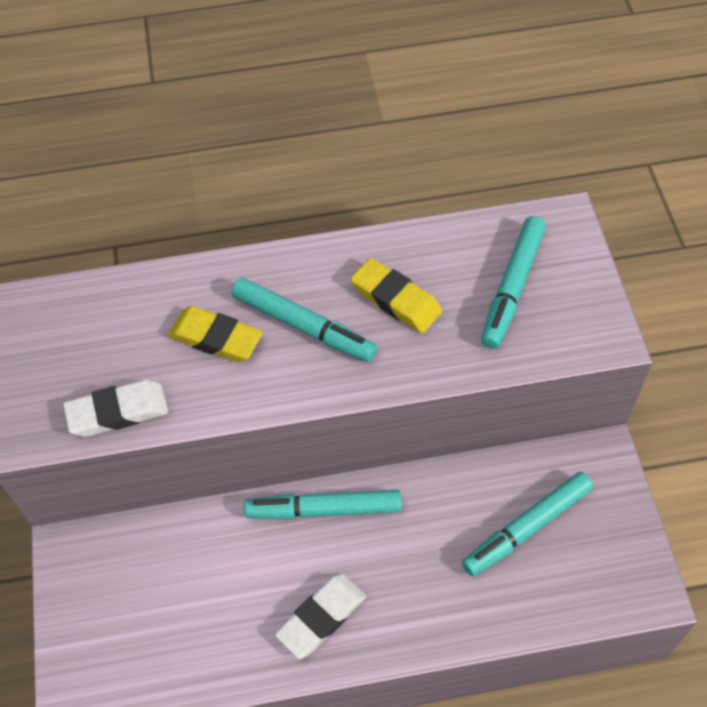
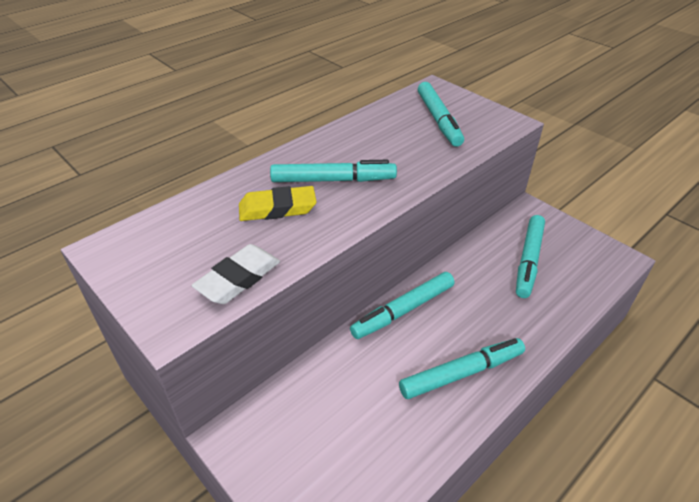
camera: 35 degrees left, 15 degrees down
(321, 618) = (460, 373): white eraser -> turquoise marker
(396, 300) = (378, 148): yellow eraser -> none

